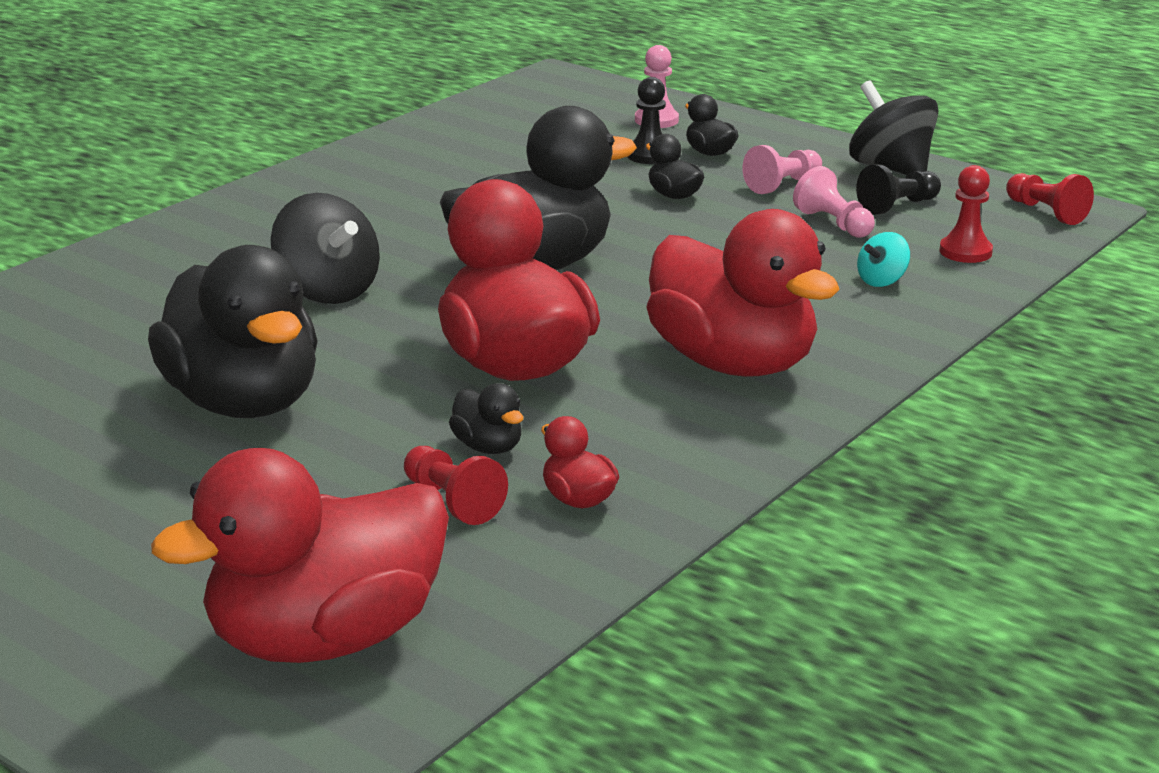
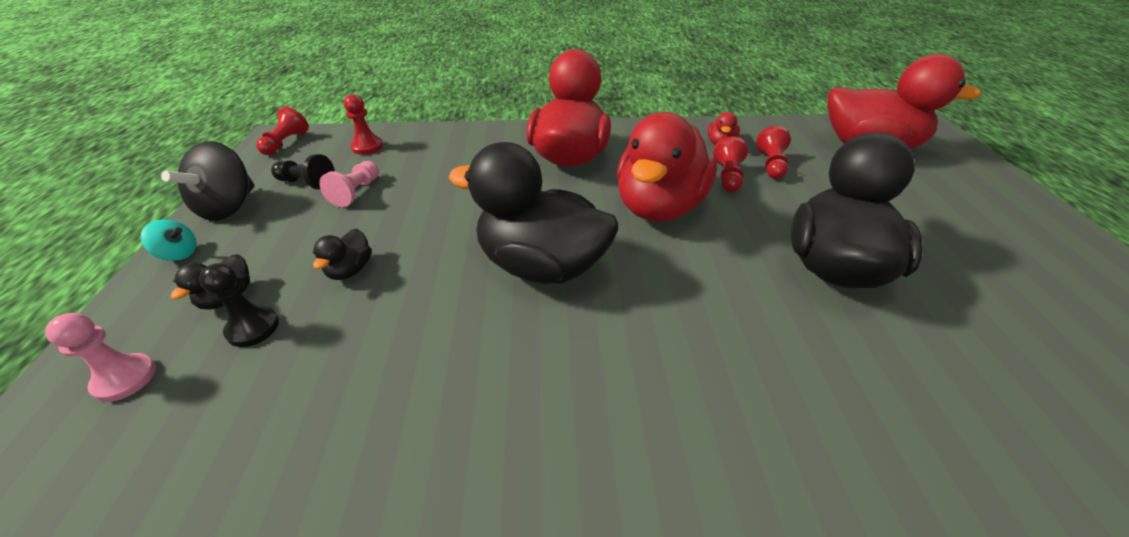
camera: 130 degrees left, 15 degrees up
(327, 291) = (693, 334): black spinning top -> none
(488, 447) = (727, 176): black duck -> red pawn
(782, 185) = (292, 234): pink pawn -> none
(882, 281) = (430, 154): turquoise spinning top -> turquoise spinning top (179, 253)

